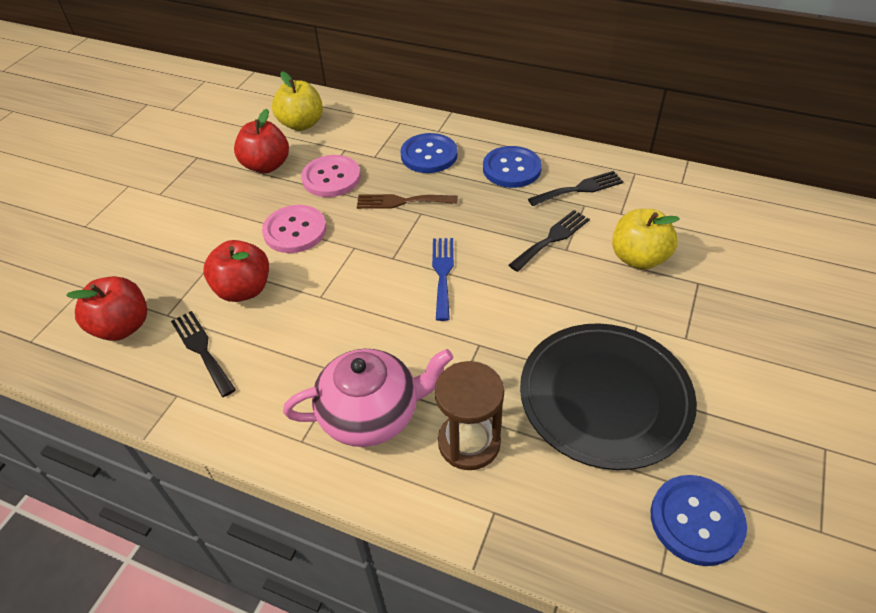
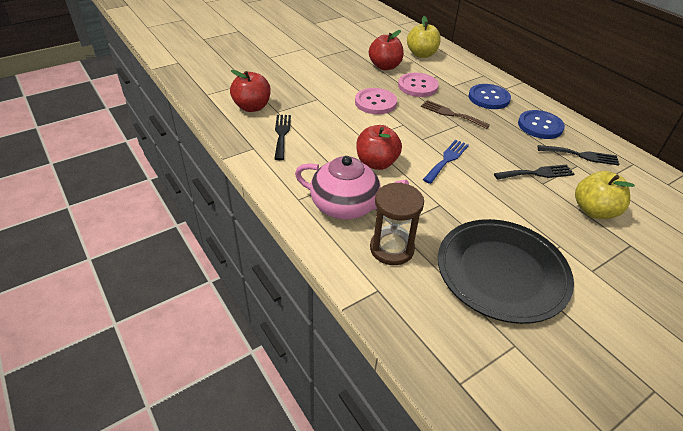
camera: 30 degrees right, 5 degrees down
(244, 289) = (325, 117): red apple -> red apple (376, 163)
(696, 521) = (510, 371): blue button -> none

